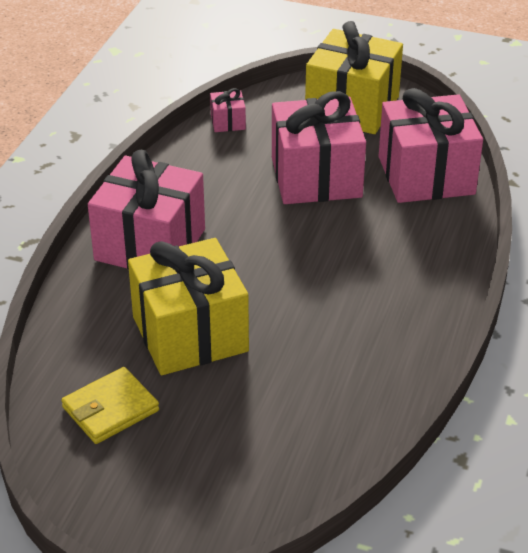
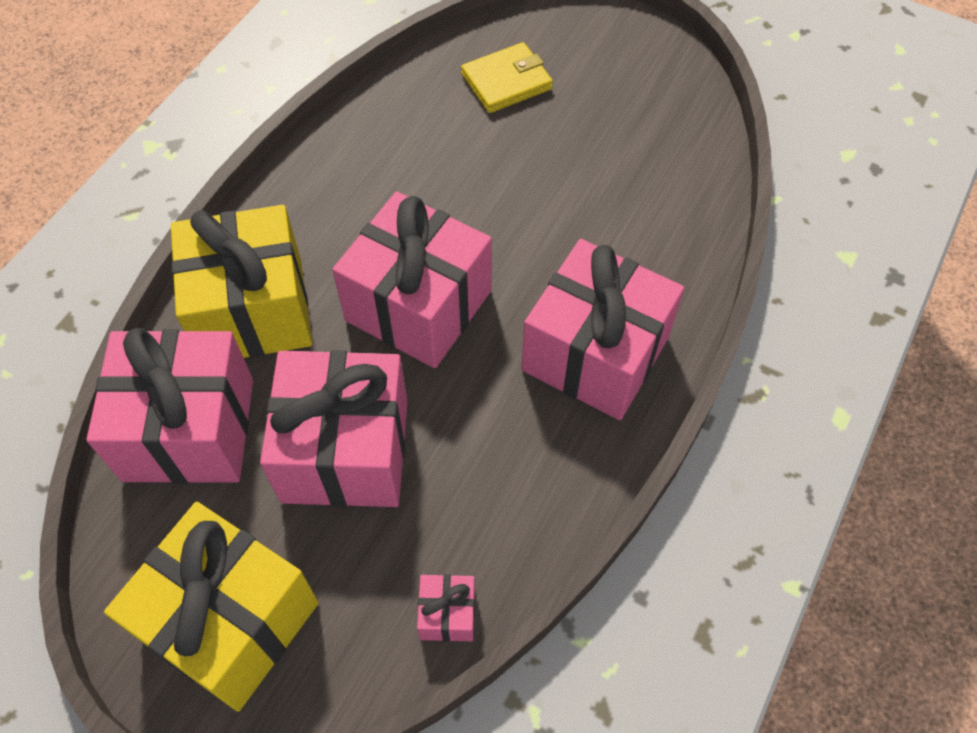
camera: 170 degrees left, 20 degrees up
(110, 409) = (648, 139): yellow wallet -> yellow wallet (506, 82)
(190, 334) = (560, 213): yellow gift -> yellow gift (253, 311)
(293, 257) = (418, 305): none -> pink gift

